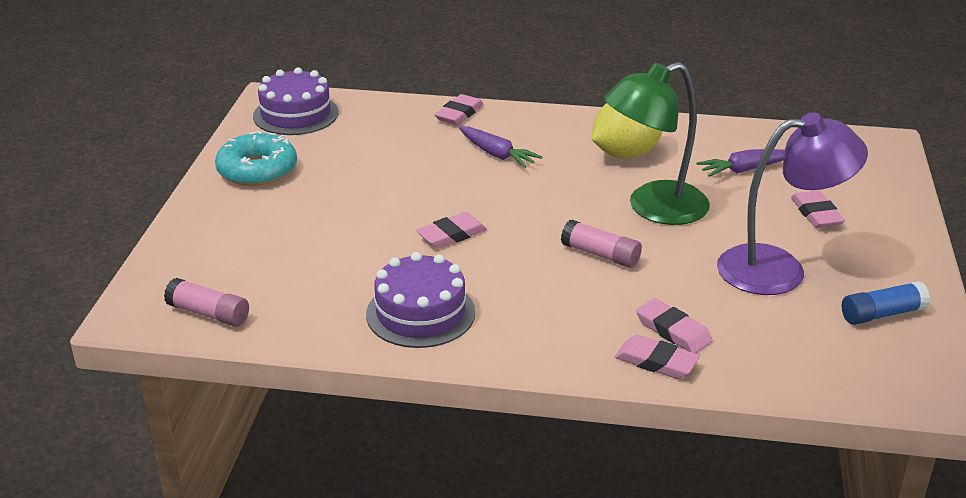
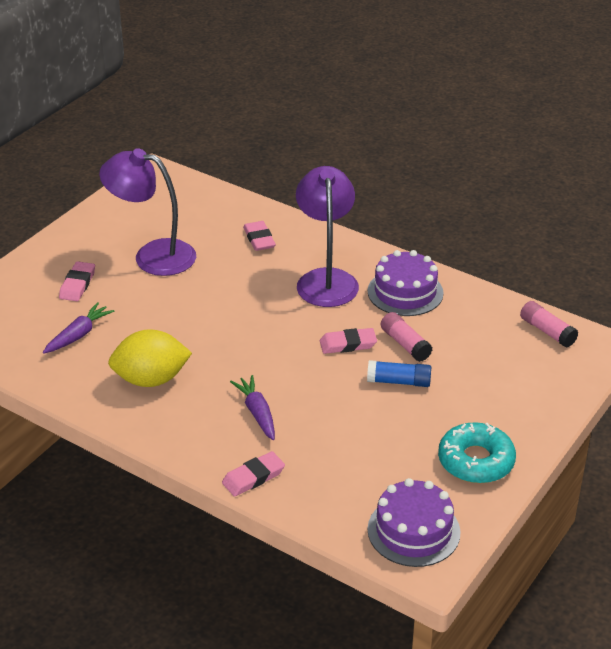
camera: 155 degrees left, 5 degrees up
(535, 301) = (326, 279): none -> purple lamp
(600, 255) = (256, 298): pink glue stick -> pink glue stick (405, 344)
(653, 208) = (183, 322): green lamp -> none
(656, 362) = (286, 226): pink eraser -> none
(744, 170) = (78, 335): purple carrot -> purple carrot turned 60 degrees counterclockwise
(882, 314) = (129, 214): blue glue stick -> blue glue stick (399, 382)

